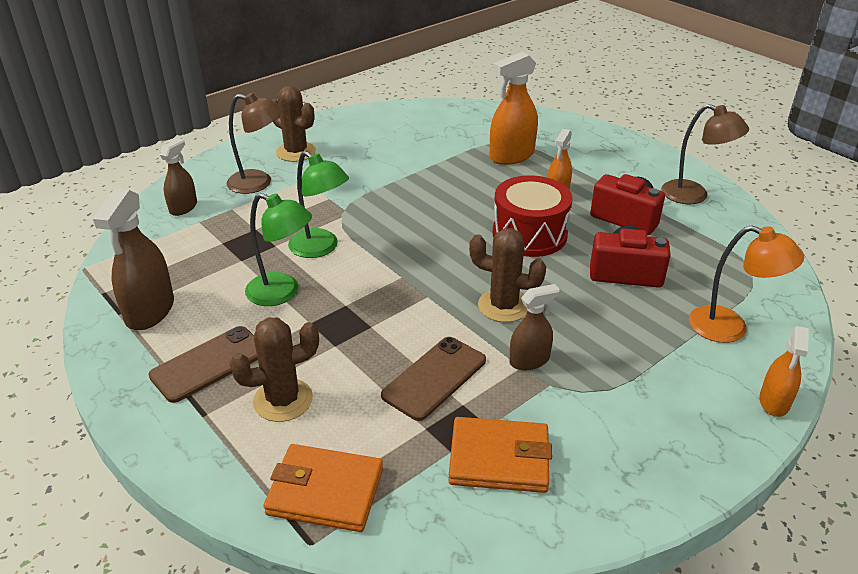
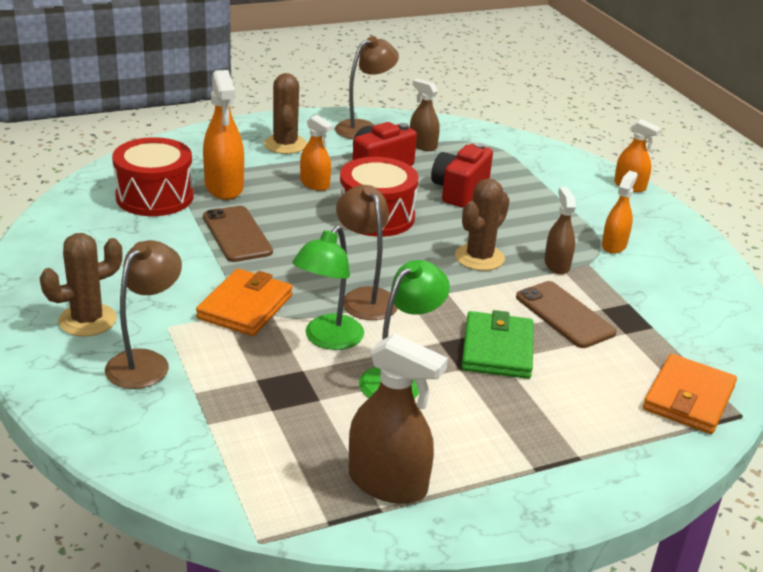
camera: 75 degrees left, 5 degrees down
(183, 207) = (160, 434): brown spray bottle -> brown spray bottle (422, 145)
(209, 364) = (502, 446): brown phone -> brown phone (237, 234)
(283, 400) = (571, 404): brown cactus -> brown cactus (285, 144)
(320, 248) = (327, 339): green lamp -> green lamp turned 150 degrees clockwise
(350, 340) = (497, 349): none -> green wallet
(391, 254) = (365, 297): none -> brown lamp
(470, 134) = (154, 197): none -> red drum
(499, 459) = (665, 307): orange wallet -> orange wallet (245, 307)
(608, 401) = (614, 245): none -> orange spray bottle
(730, 328) = (547, 174): orange lamp -> none

